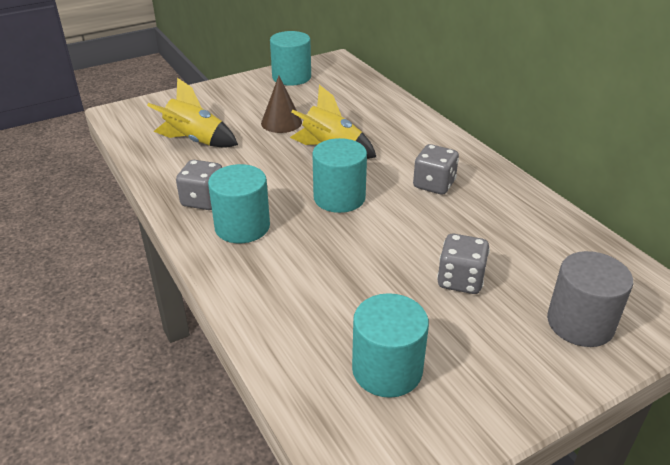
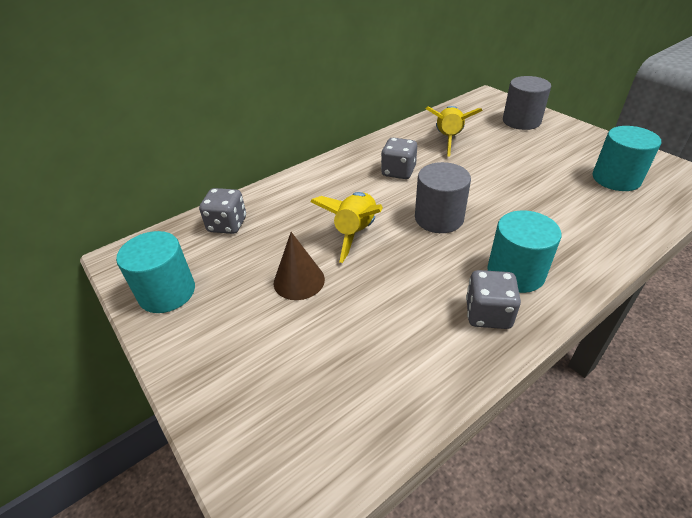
camera: 95 degrees left, 5 degrees up
(195, 141) = (359, 359): yellow rocket -> yellow rocket (448, 139)
(339, 198) = (439, 218): turquoise cylinder -> grey cylinder
(460, 280) = (511, 157): grey dice -> grey dice (227, 225)

